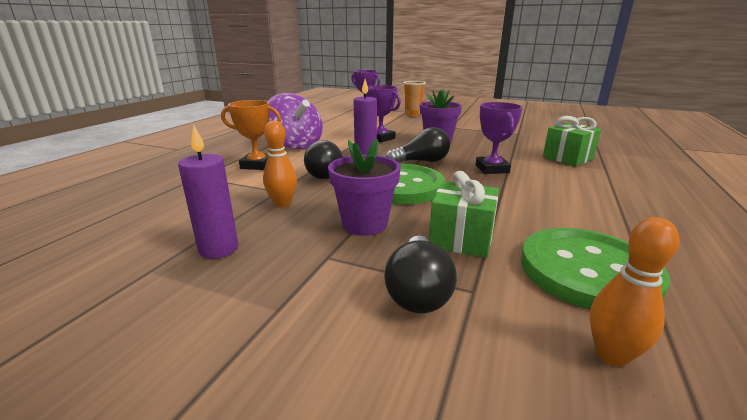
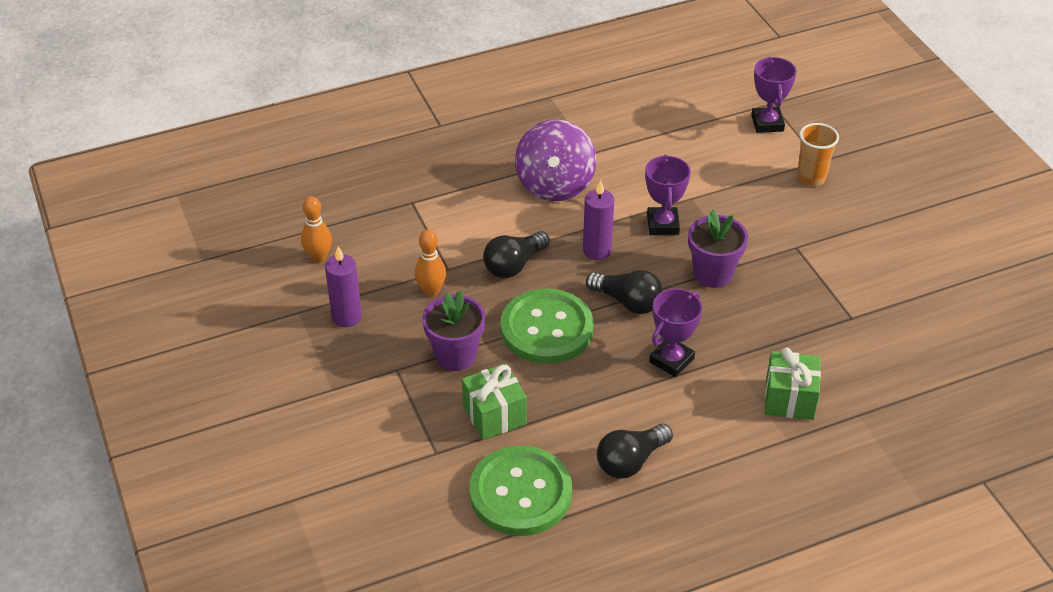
camera: 45 degrees right, 20 degrees up
(257, 165) = (475, 210): orange trophy -> none
(418, 291) = (409, 430): black light bulb -> black light bulb (631, 461)
(611, 355) = (436, 527): orange bowling pin -> orange bowling pin (319, 257)

